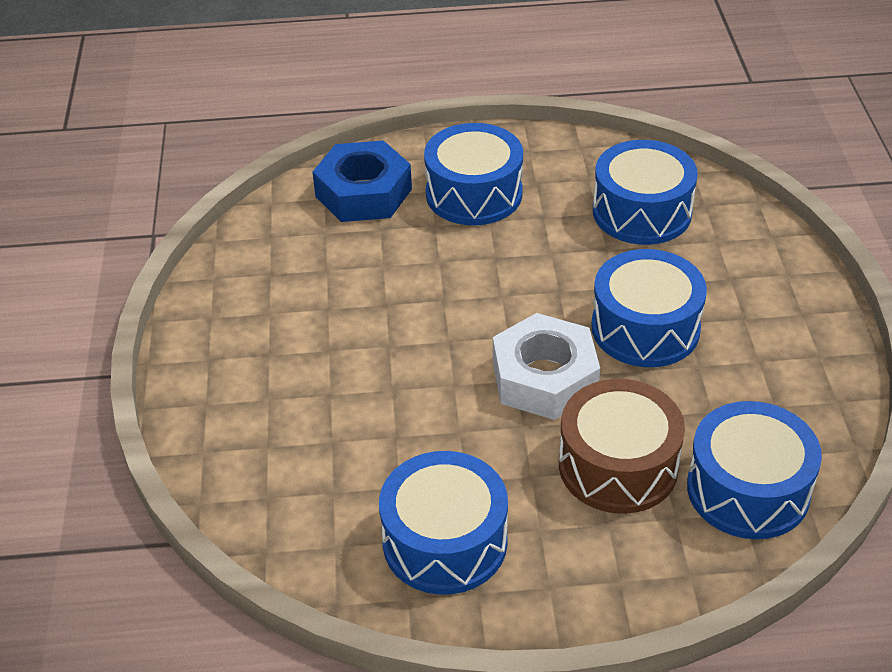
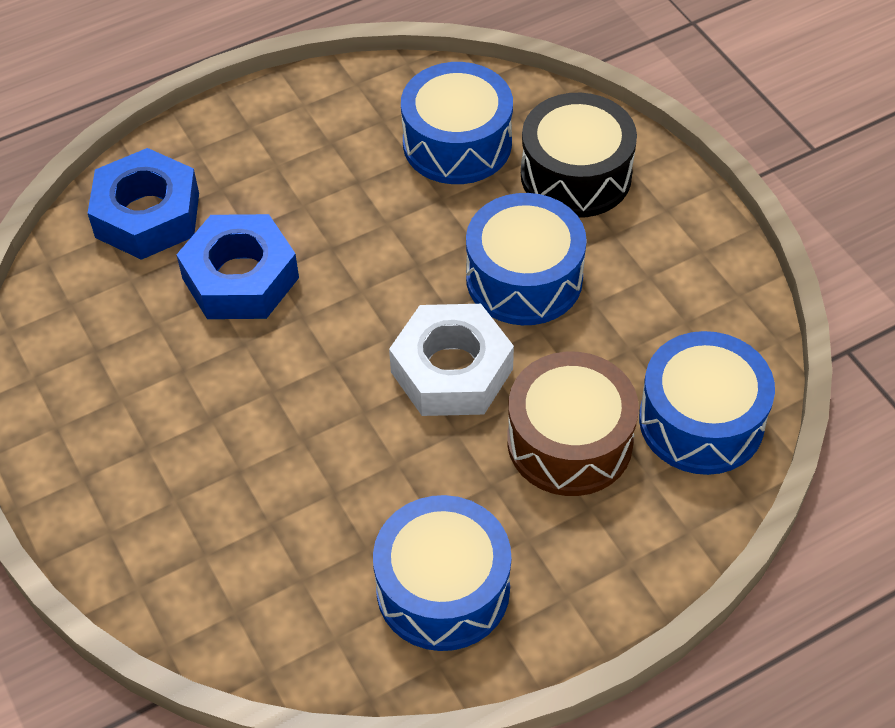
camera: 25 degrees left, 10 degrees up
(409, 257) = (240, 278): none -> blue nut
(474, 194) = (270, 177): blue drum -> none
(733, 264) = (576, 175): none -> black drum

